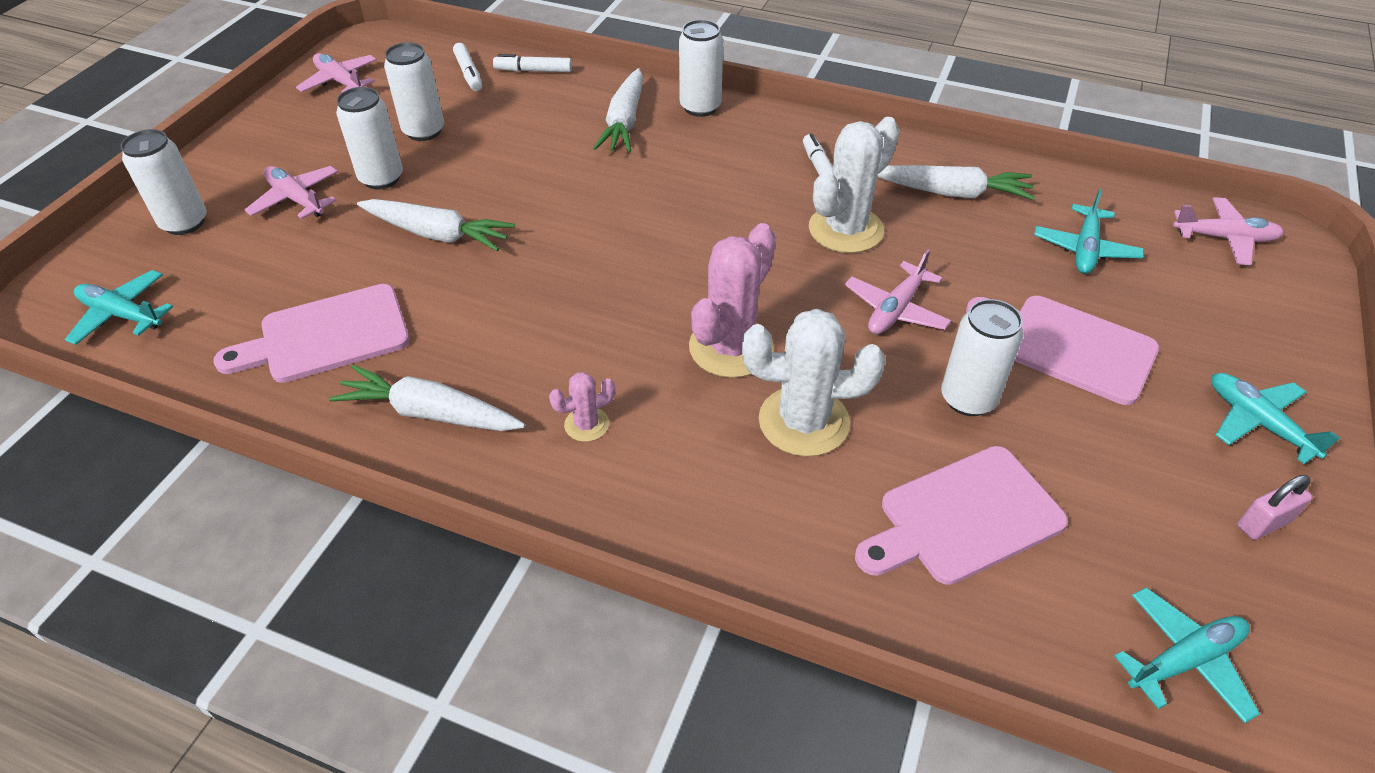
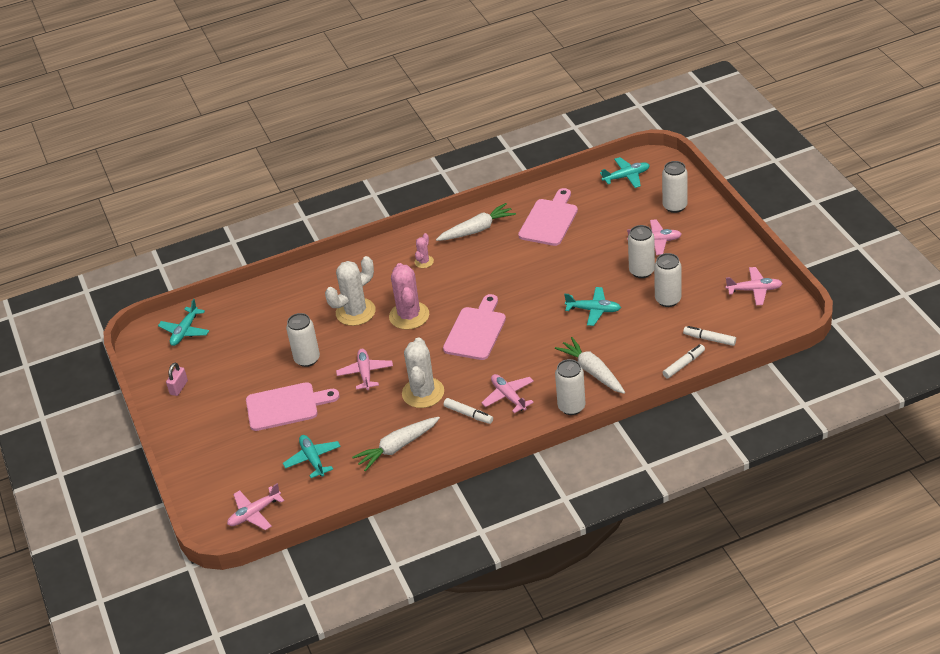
camera: 140 degrees right, 5 degrees down
(437, 234) = (577, 271): white carrot -> none
(749, 158) = (508, 396): none -> pink plane
(964, 517) = (276, 322): pink cutting board -> pink cutting board (476, 331)
(1257, 423) = (197, 424): turquoise plane -> turquoise plane (593, 310)

